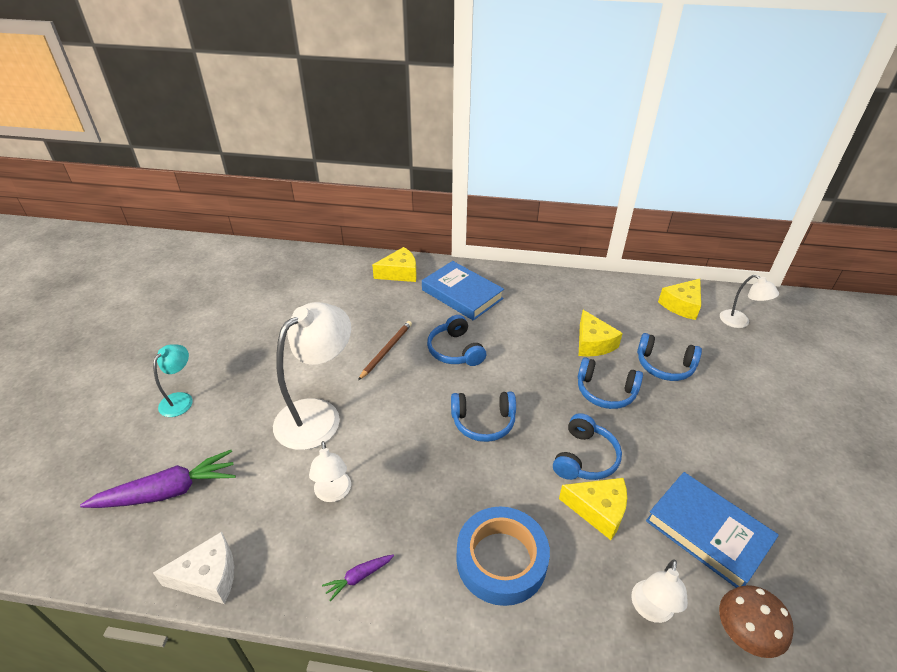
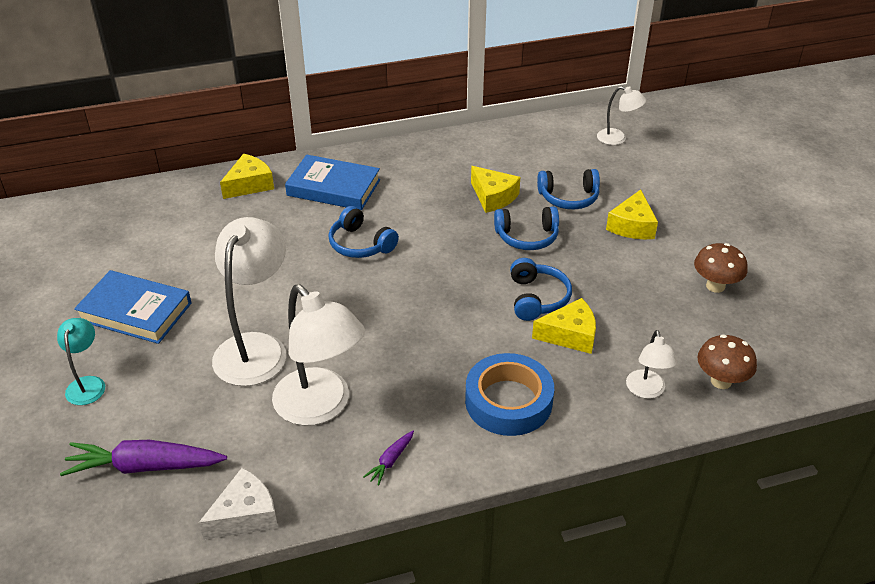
camera: 25 degrees left, 0 degrees up
(168, 491) = (144, 466): purple carrot -> purple carrot turned 135 degrees counterclockwise
(333, 493) = (321, 407): white lamp -> white lamp, size x1.95
(386, 350) = (287, 266): brown pencil -> none
(483, 422) = (428, 299): blue headphones -> none
(682, 305) = (558, 137): yellow cheese -> yellow cheese (632, 226)
(707, 532) = (665, 320): blue book -> blue book (135, 312)
(782, 513) = (715, 286): none -> brown mushroom

